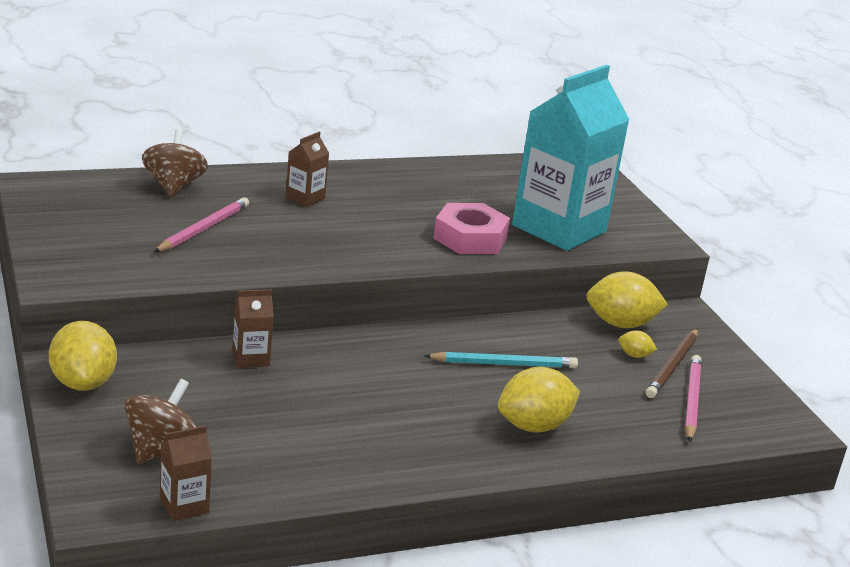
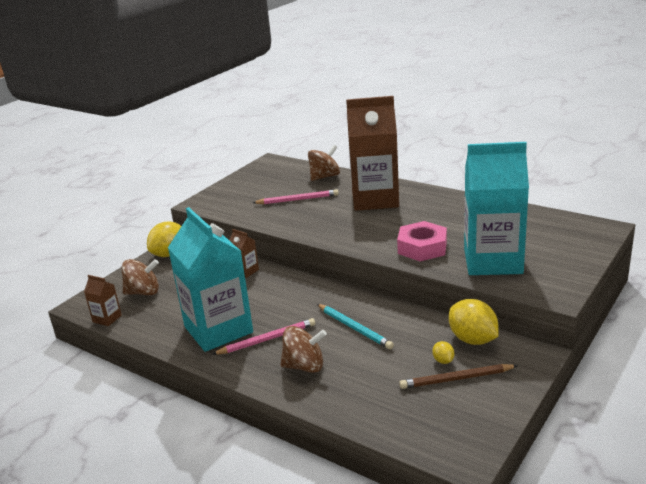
camera: 60 degrees right, 0 degrees up
(305, 198) = (375, 199): brown carton -> brown carton, size x2.44
(366, 439) = (218, 329): none -> turquoise carton
(533, 426) = (304, 366): yellow lemon -> brown spinning top
(691, 400) = (425, 404): pink pencil -> pink pencil (267, 339)

